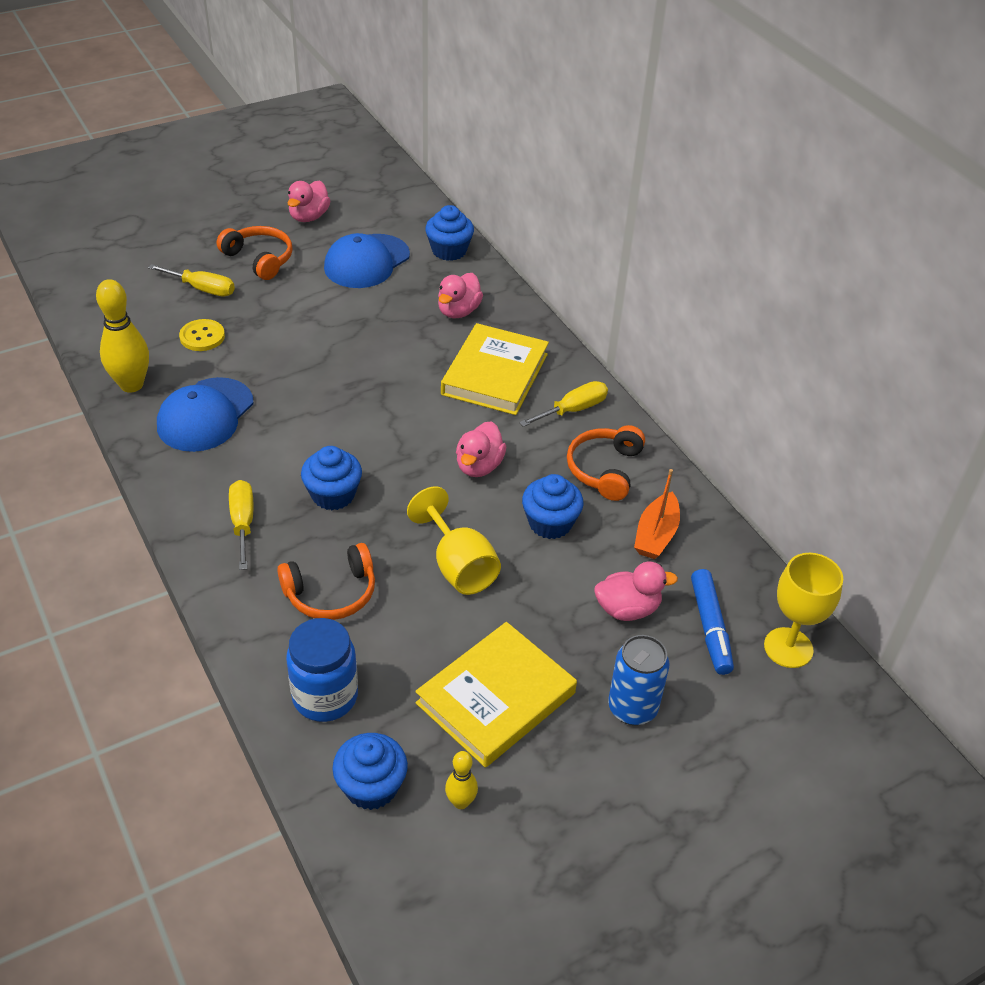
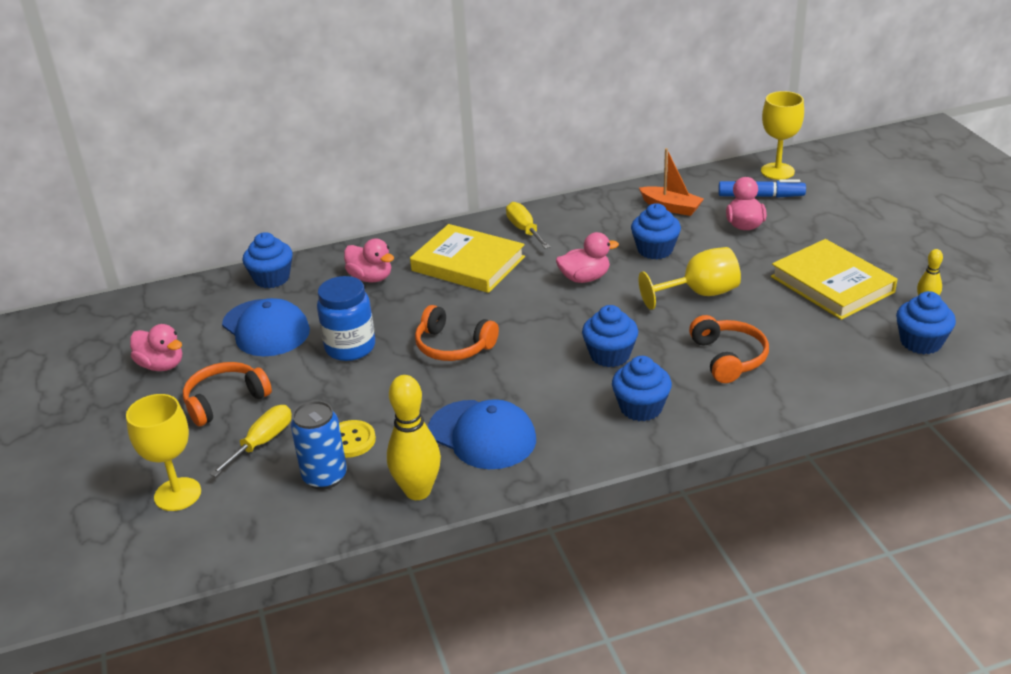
camera: 75 degrees left, 10 degrees down
(142, 259) = (177, 494): none -> yellow goblet
(243, 523) = (641, 408): yellow screwdriver -> blue cupcake
(325, 696) = (839, 362): blue jar -> blue jar (350, 347)
(479, 466) = (585, 278): pink duck -> pink duck turned 45 degrees counterclockwise
(604, 469) = (598, 222): orange headphones -> orange headphones (453, 346)
(632, 708) = (834, 231): blue can -> blue can (325, 477)

